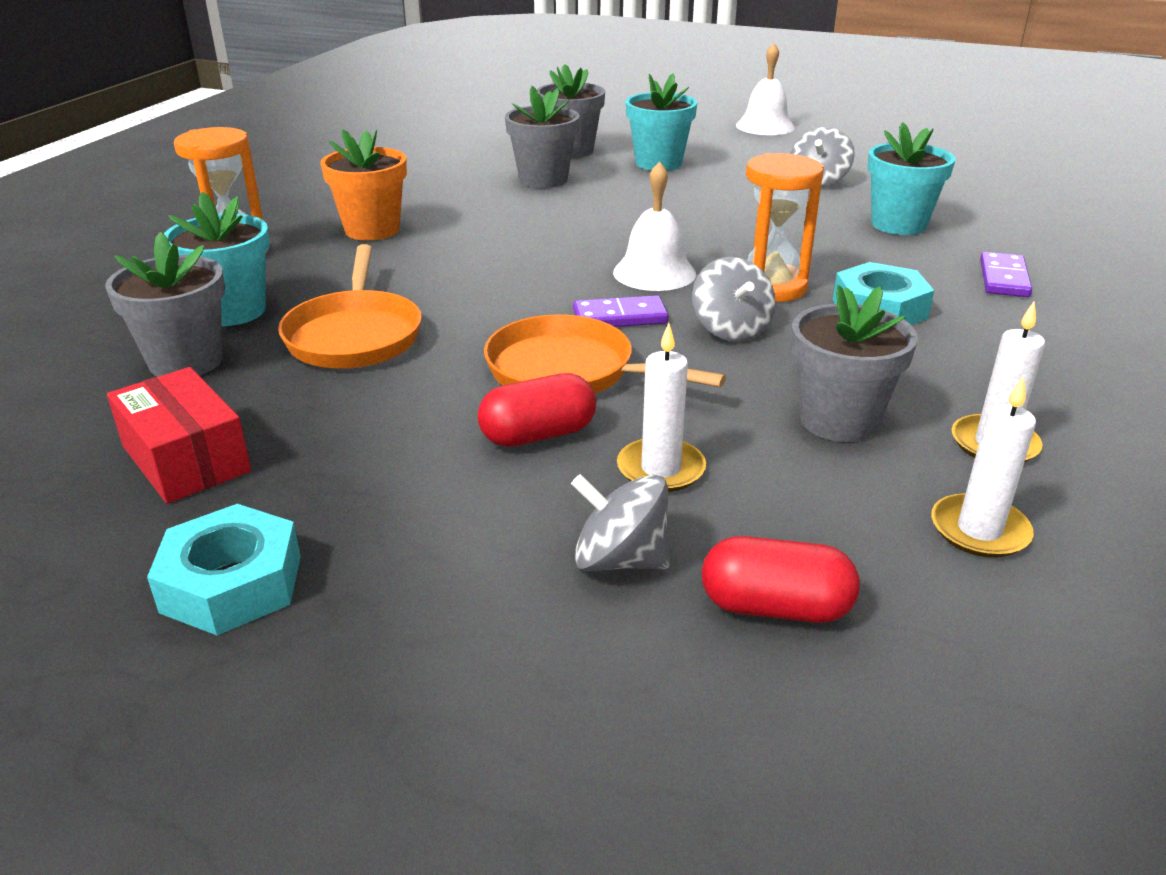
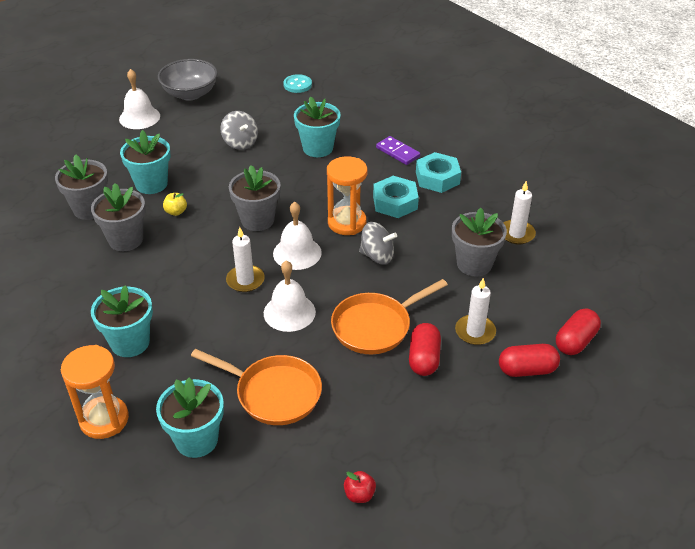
camera: 60 degrees left, 10 degrees up
(186, 362) = (248, 475): grey flower pot -> grey flower pot (257, 220)
(186, 459) = (359, 495): red box -> red apple
(232, 584) = (475, 497): turquoise nut -> turquoise nut (437, 178)
(372, 230) = (130, 342): orange flower pot -> turquoise flower pot
(526, 301) = (289, 312): none -> white bell
(620, 317) = (335, 286): purple domino -> none
(620, 560) = (527, 370): grey spinning top -> red capsule
(628, 187) = (176, 212): none -> yellow apple
(857, 133) = (190, 94): none -> grey bowl
(979, 530) = (563, 269): white candle -> white candle (245, 280)
(1007, 176) = (297, 85): none -> turquoise button

